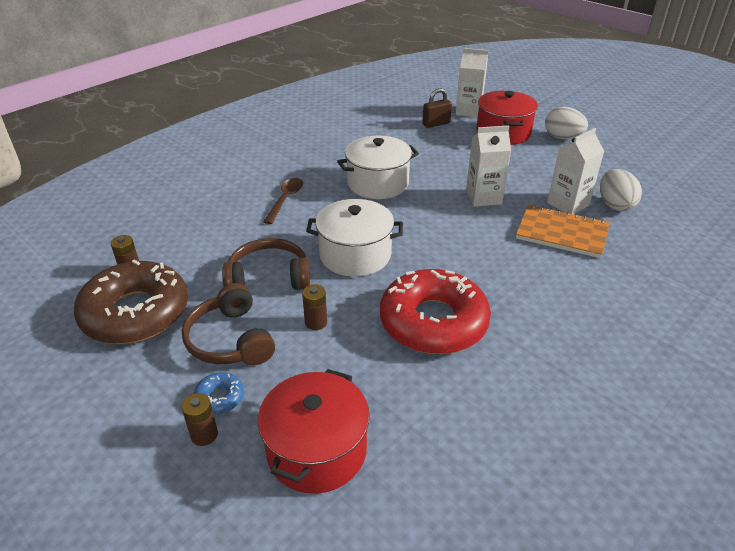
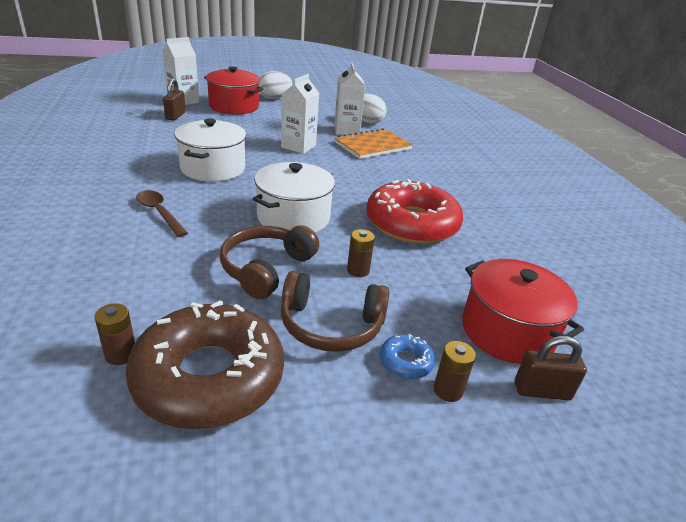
camera: 60 degrees left, 5 degrees down
(248, 500) = (542, 391): none -> brown padlock

